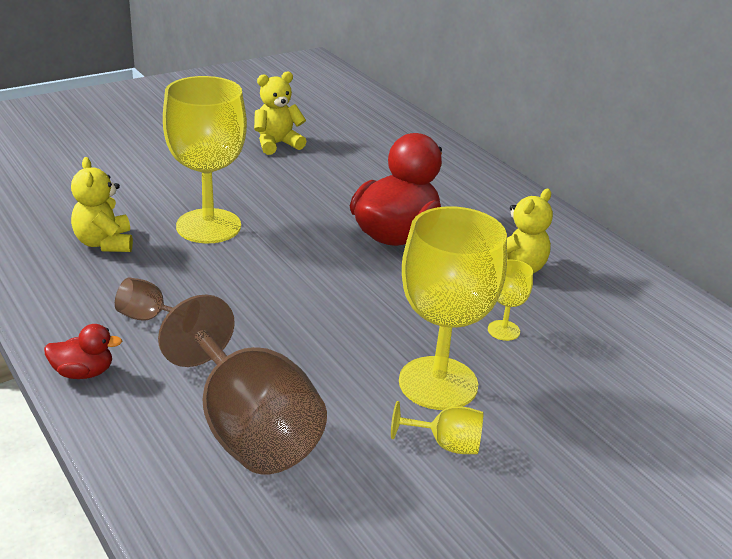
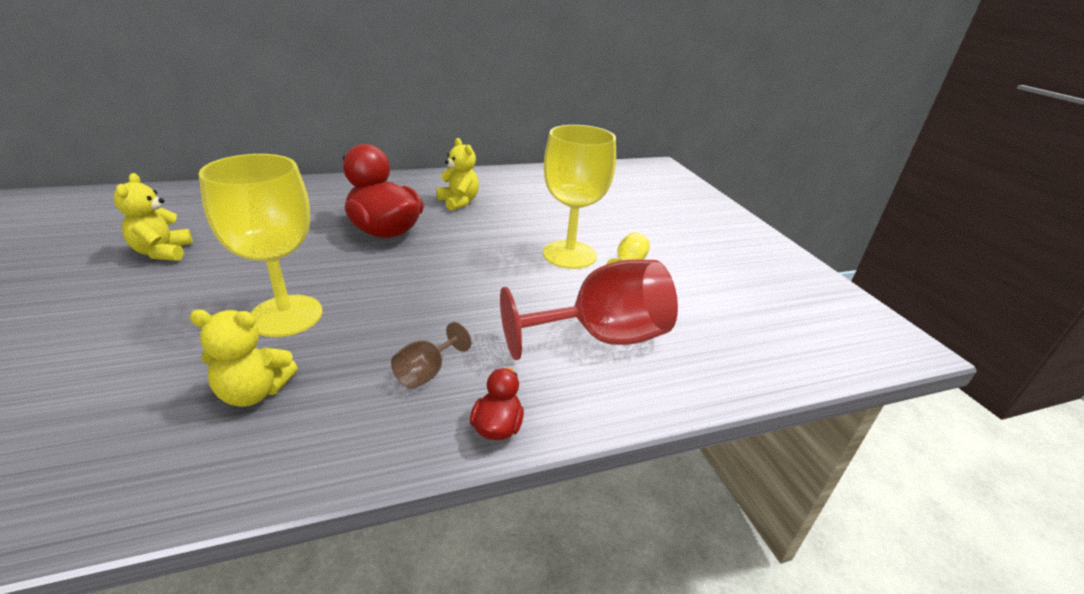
camera: 75 degrees left, 0 degrees up
(248, 429) = (600, 338): brown goblet -> red goblet
(503, 330) = (523, 222): yellow goblet -> none

